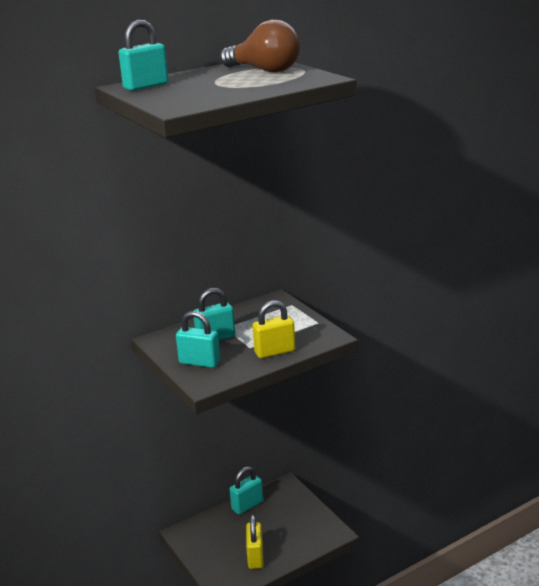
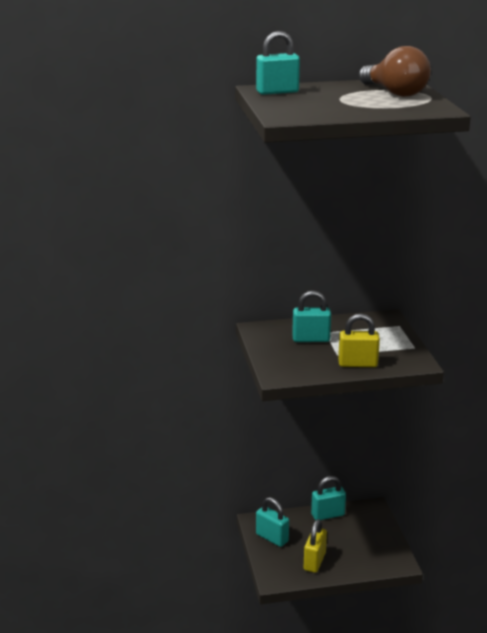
camera: 20 degrees right, 0 degrees up
(199, 362) = (284, 357): turquoise padlock -> turquoise padlock (272, 538)

